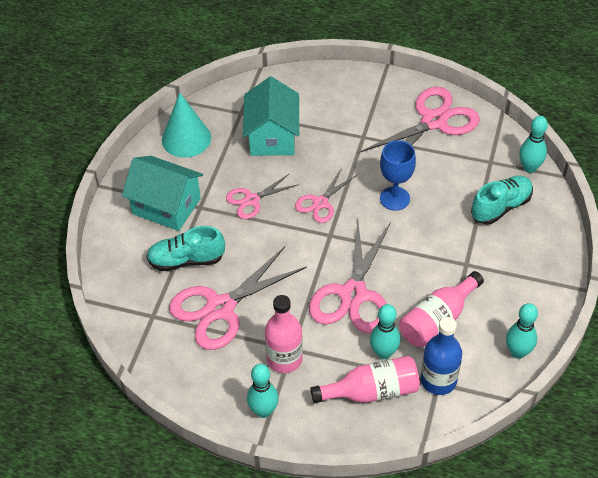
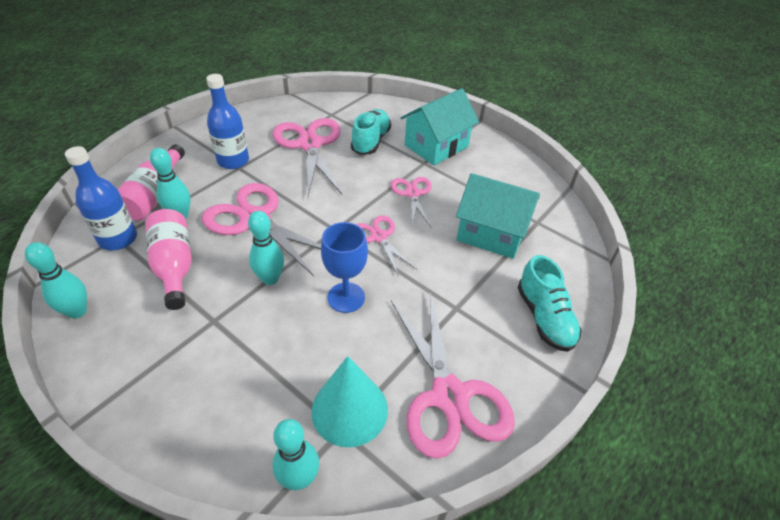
camera: 110 degrees right, 5 degrees down
(186, 139) = (514, 177): turquoise cone -> turquoise cone (349, 409)
(263, 411) = (202, 138): turquoise bowling pin -> turquoise bowling pin (270, 279)
(284, 359) = (233, 161): pink bottle -> blue bottle
(501, 207) = (260, 399): turquoise shoe -> turquoise shoe (544, 317)

